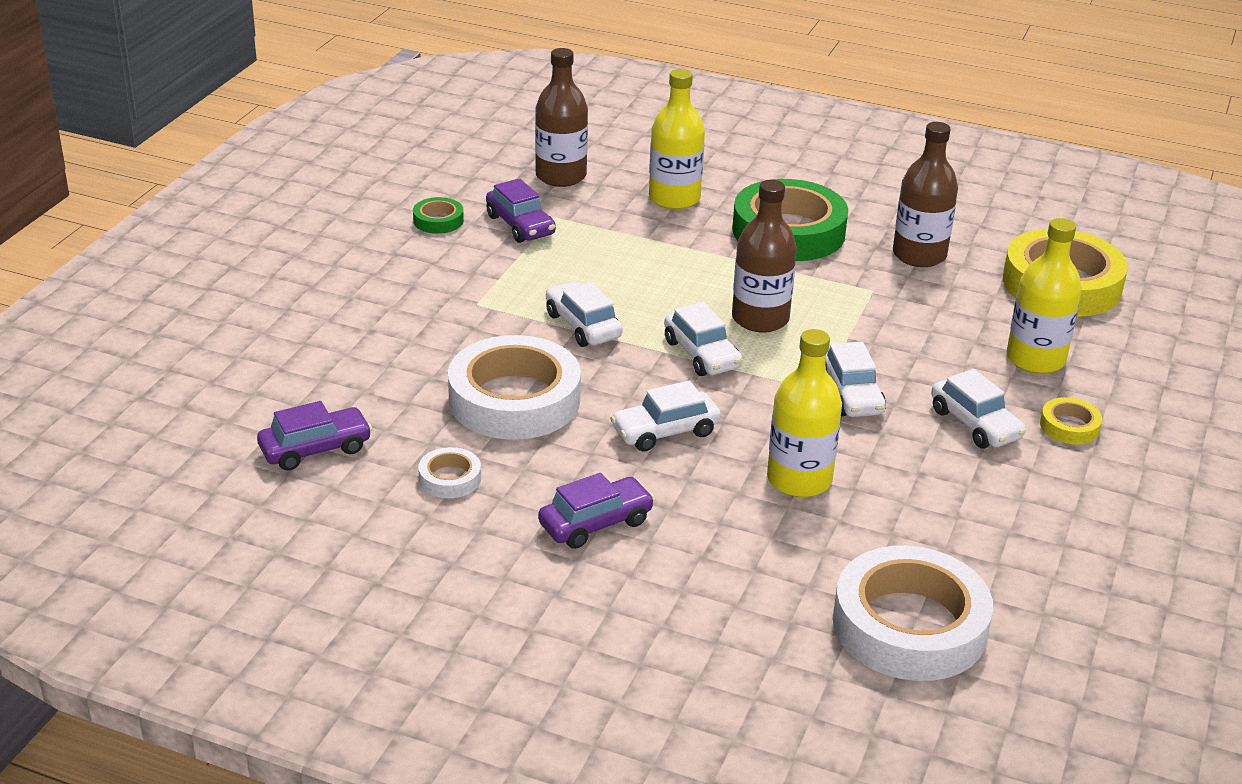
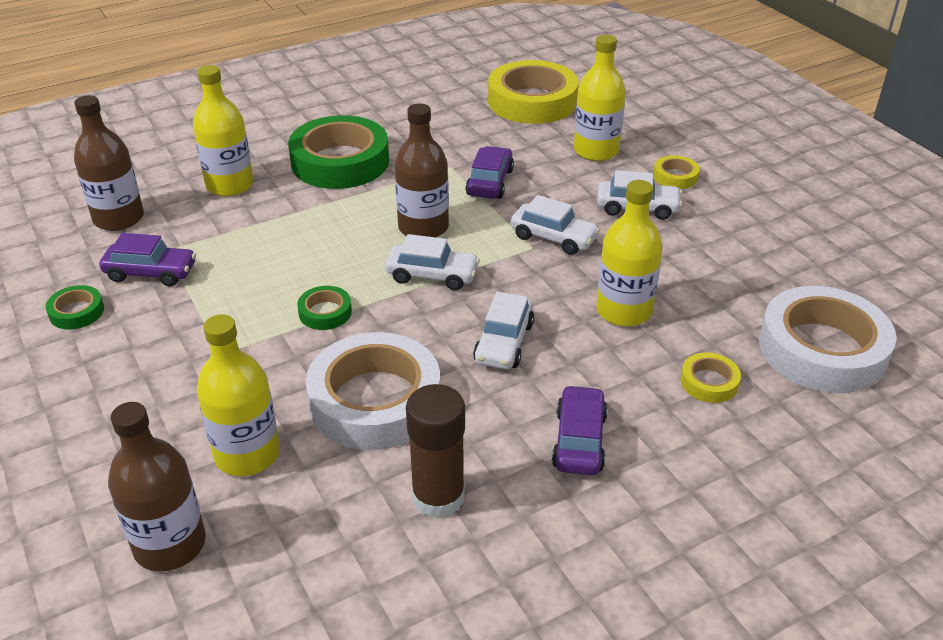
camera: 50 degrees left, 5 degrees up
(315, 449) = (301, 568): purple car -> purple car (490, 182)
(391, 370) = (247, 454): none -> yellow bottle
(450, 478) = (438, 497): white tape -> brown glue stick
(583, 326) = (325, 312): white car -> green tape
(764, 569) = (709, 382): none -> yellow tape
(919, 255) = (436, 130): brown bottle -> brown bottle (170, 544)

